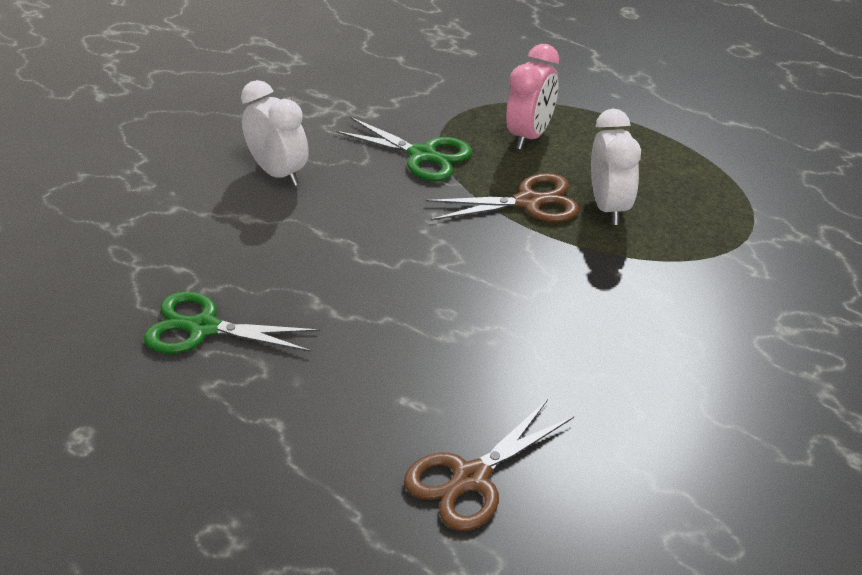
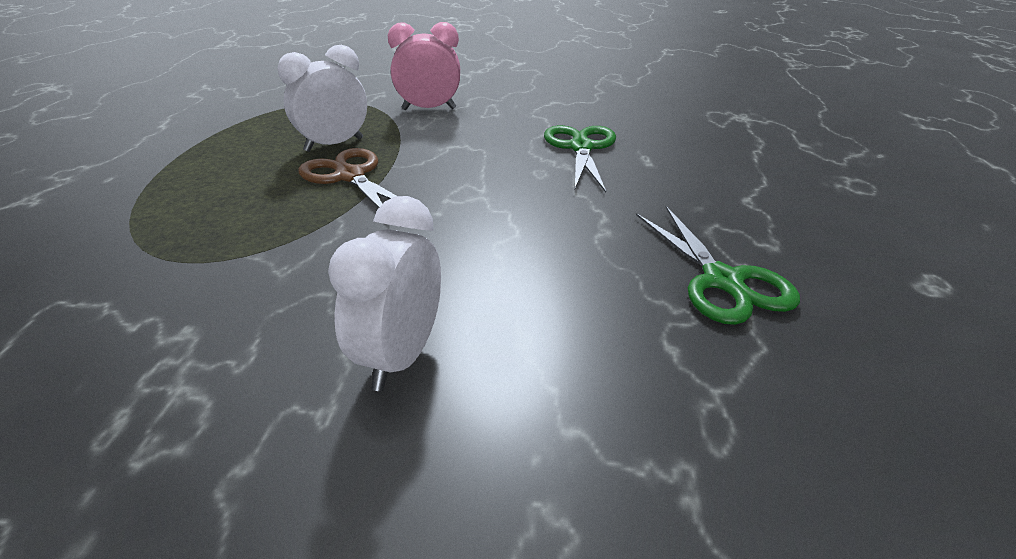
camera: 120 degrees left, 5 degrees down
(422, 155) = (289, 254): green scissors -> green scissors (581, 148)
(471, 478) = (673, 129): brown scissors -> none
(530, 136) = (217, 202): pink clock -> pink clock (429, 109)

